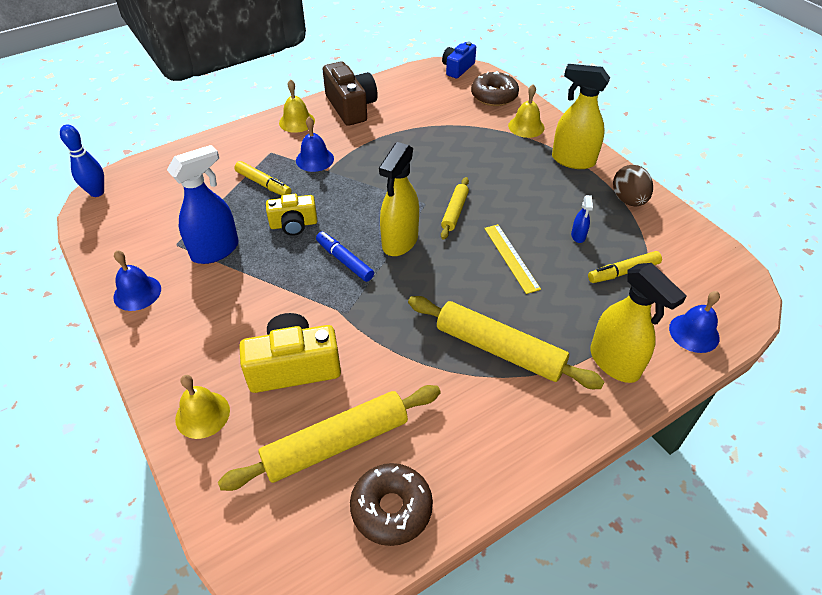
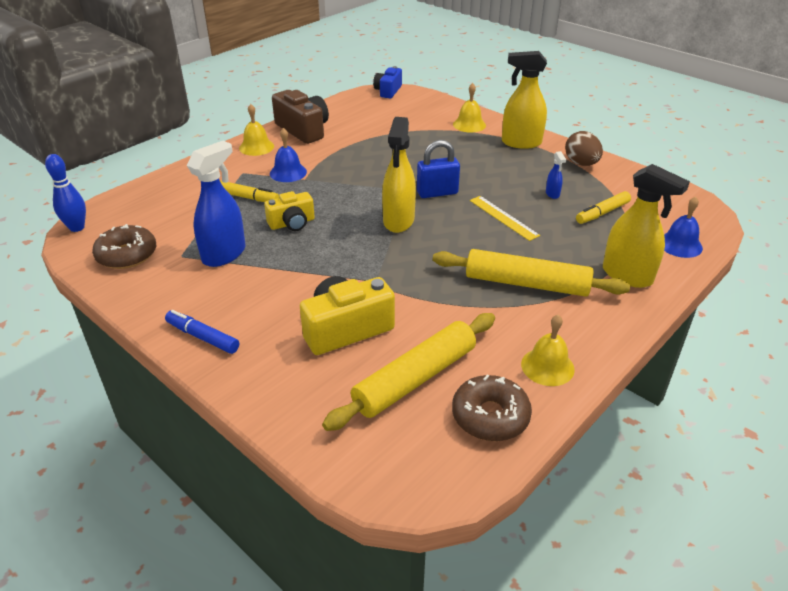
camera: 15 degrees left, 10 degrees down
(137, 293) = (159, 299): blue bell -> none
(202, 414) = (274, 382): yellow bell -> yellow bell (547, 366)
(344, 261) = (354, 243): blue marker -> blue marker (203, 337)
(454, 212) = (437, 193): yellow rolling pin -> blue padlock
(494, 96) = (430, 107): brown donut -> brown donut (127, 255)

